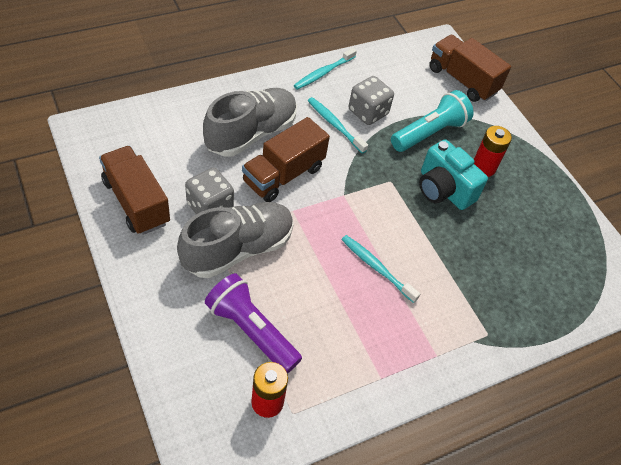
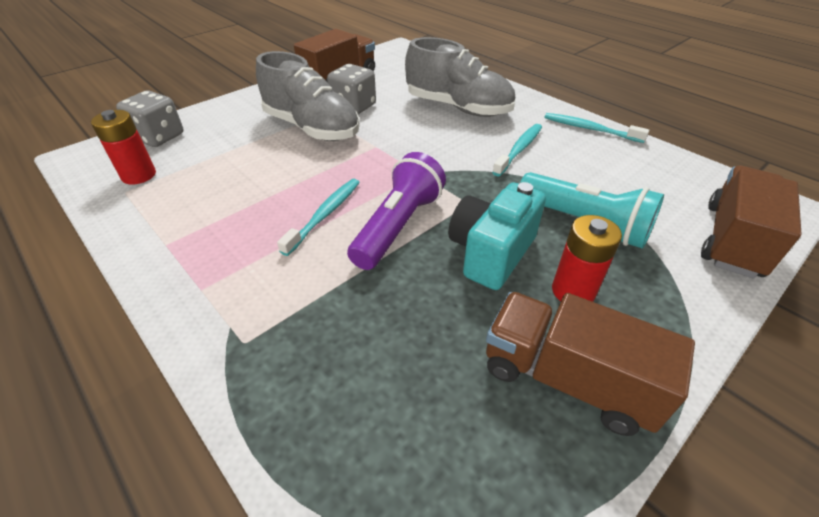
camera: 80 degrees right, 10 degrees down
(251, 330) = (220, 152): purple flashlight -> purple flashlight (398, 226)
(283, 175) = (419, 133): brown truck -> brown truck (567, 379)
(368, 112) = (564, 168): grey dice -> grey dice (159, 137)

